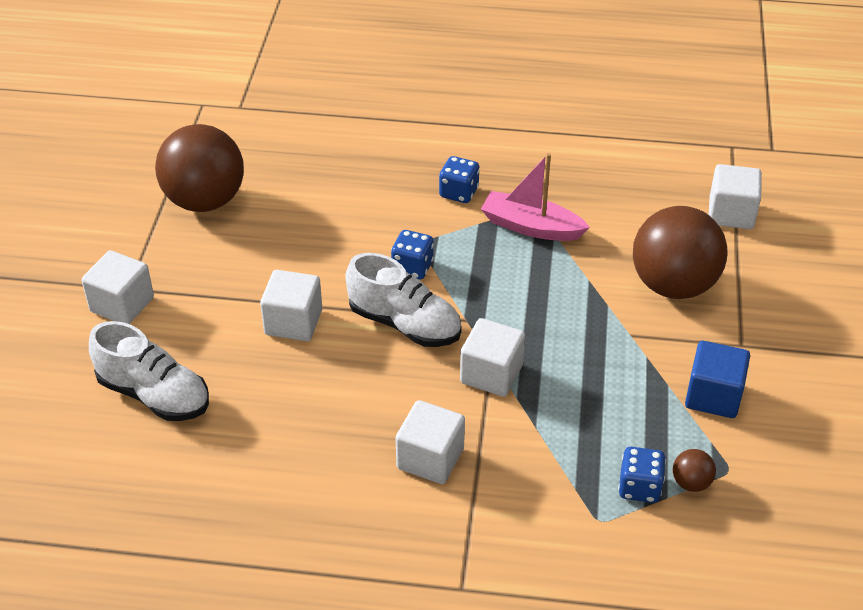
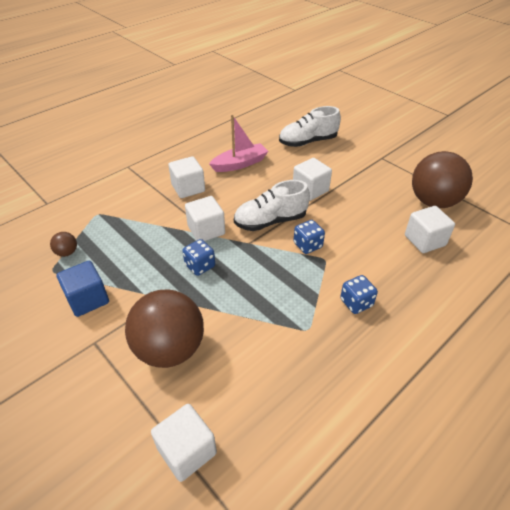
camera: 130 degrees right, 0 degrees up
(122, 304) = (372, 152): white cube -> white cube (424, 240)
(531, 227) = (291, 316): pink boat -> pink boat (240, 164)
(639, 487) = (90, 235): blue dice -> blue dice (200, 266)

